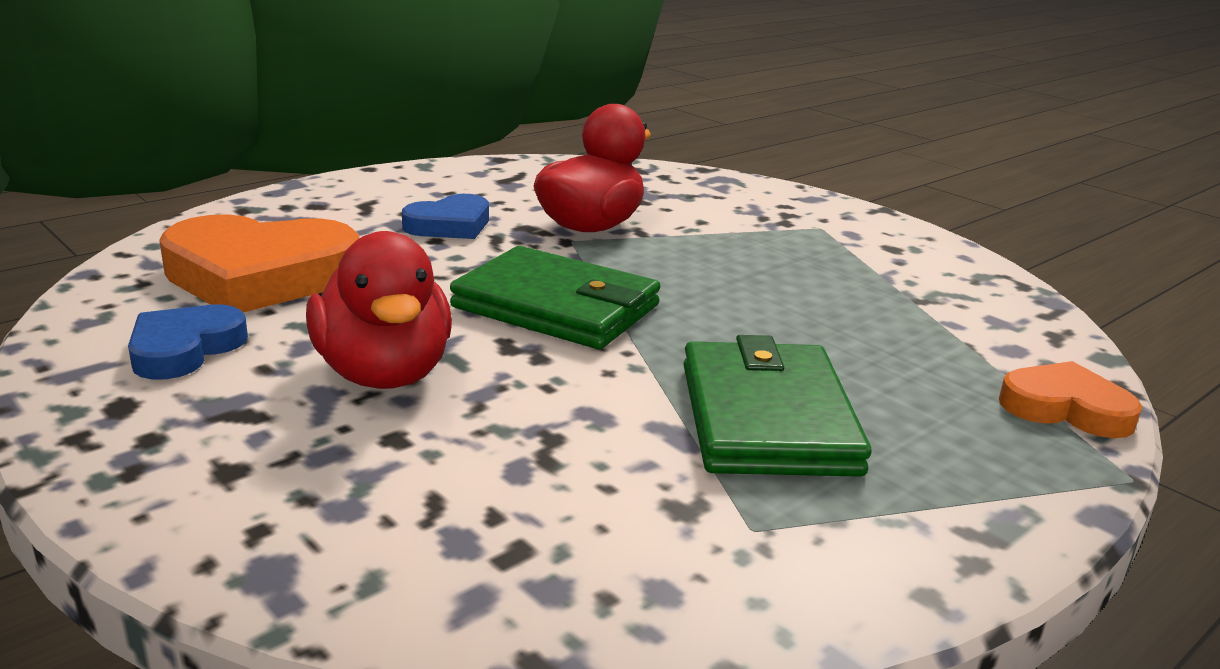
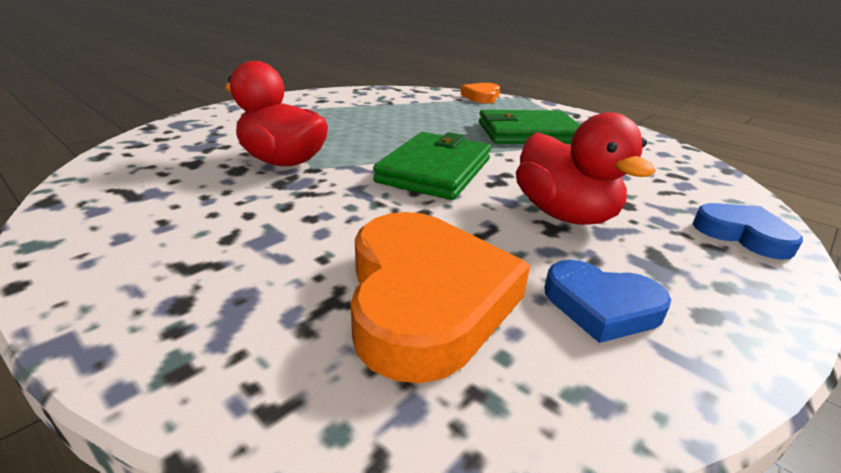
camera: 95 degrees left, 5 degrees up
(384, 374) = (564, 214): red duck -> red duck turned 90 degrees clockwise
(450, 225) = (273, 213): blue heart -> blue heart (743, 235)

